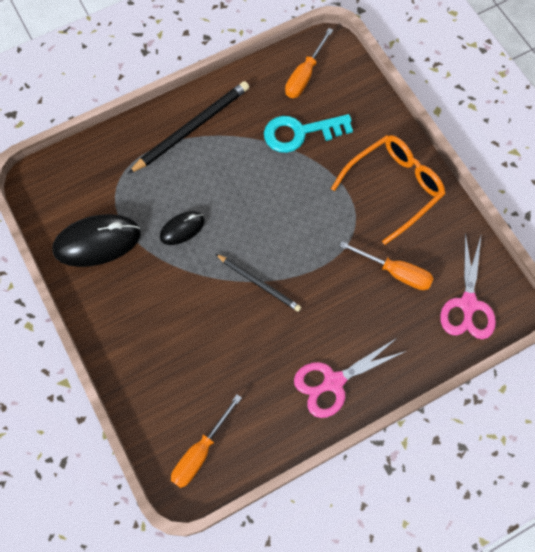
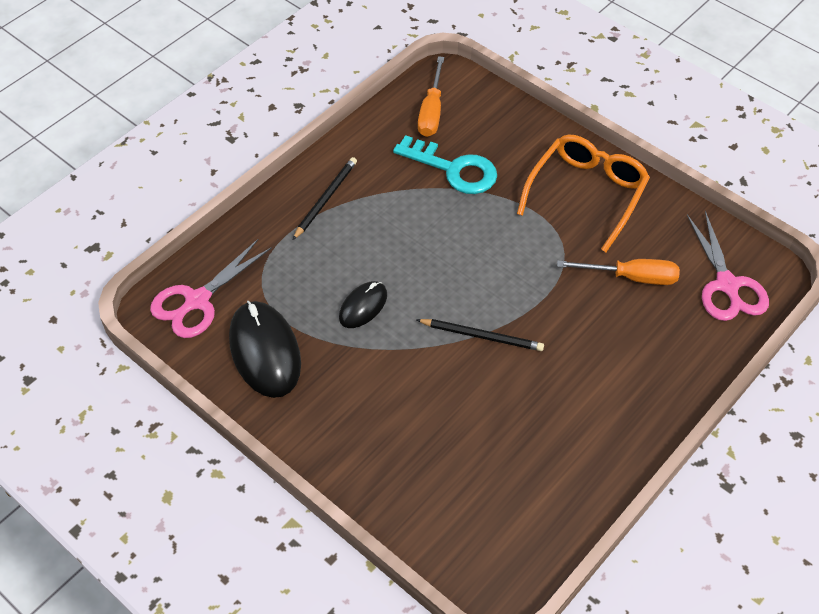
camera: 20 degrees left, 15 degrees down
(97, 242) = (265, 351): black mouse -> black mouse turned 75 degrees counterclockwise
(192, 128) = (326, 199): black pencil -> black pencil, size x0.62
(200, 452) = (500, 542): orange screwdriver -> none
(300, 133) = (454, 169): turquoise key -> turquoise key turned 120 degrees counterclockwise
(333, 382) = (619, 413): pink scissors -> pink scissors (197, 301)

